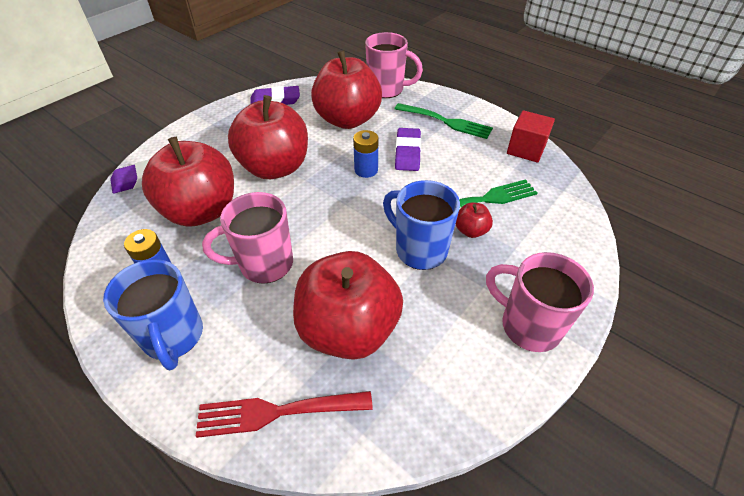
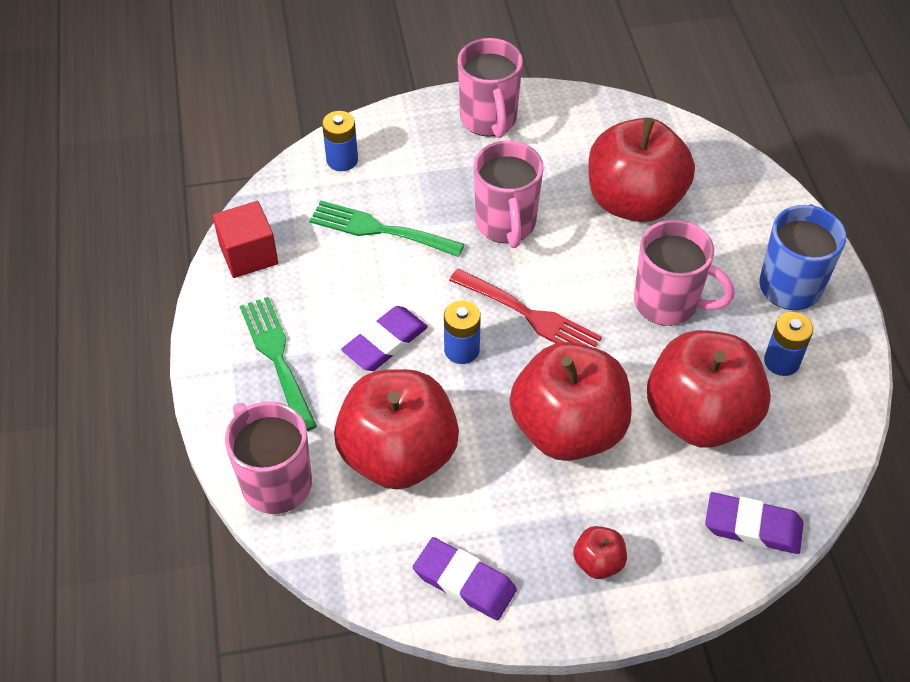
camera: 140 degrees left, 5 degrees up
(276, 412) = (732, 182): red fork -> red fork (530, 315)
(419, 250) = (506, 224): blue mug -> pink mug
(471, 231) = (436, 210): red apple -> red apple (598, 562)
(566, 225) = (342, 160): none -> blue battery

